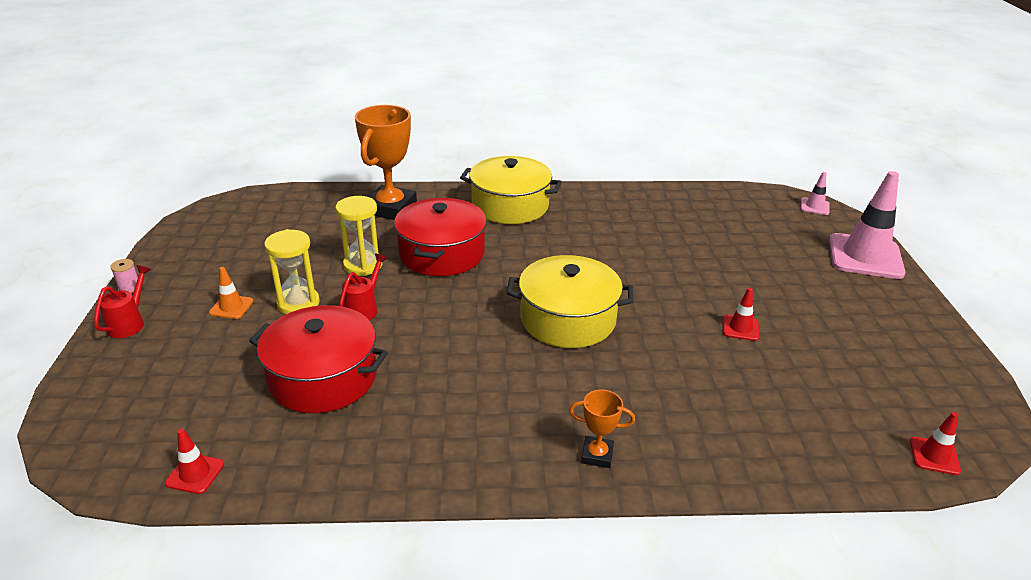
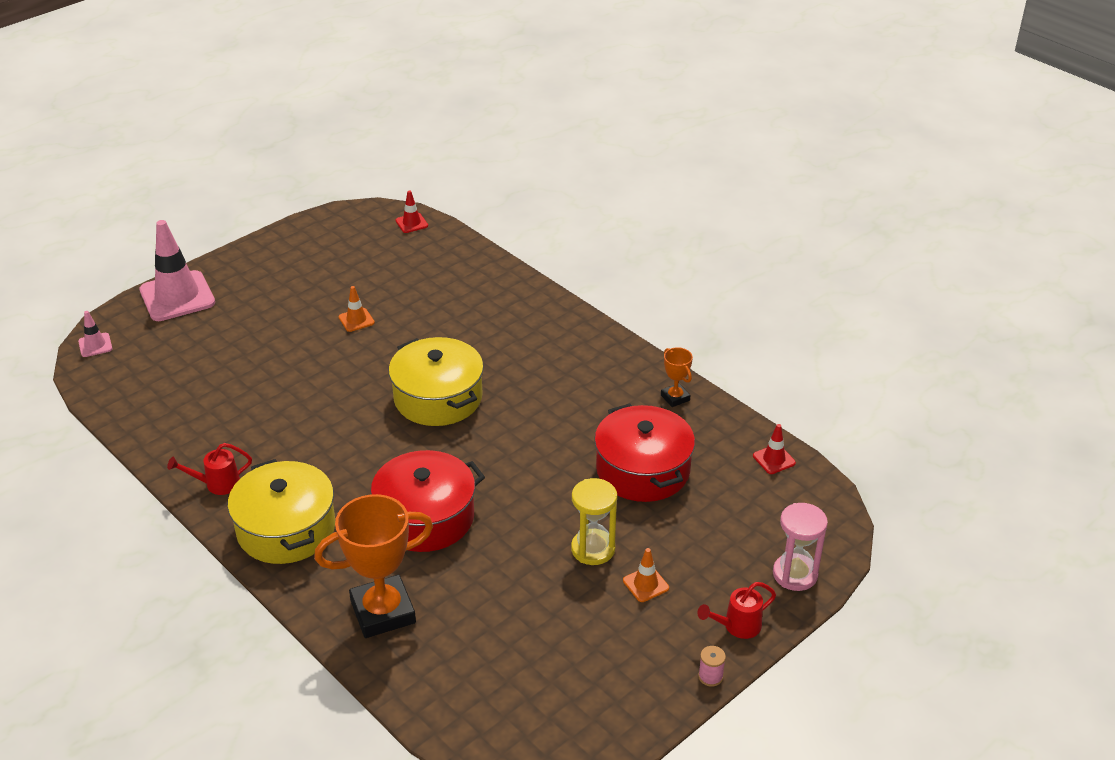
camera: 130 degrees left, 5 degrees up
(98, 384) = (795, 574): none -> pink hourglass
(363, 265) = (499, 553): yellow hourglass -> none
(363, 309) = (553, 507): red watering can -> red watering can (217, 484)
(597, 455) = (556, 325): orange trophy -> orange trophy (675, 398)
(740, 328) = (356, 320): red traffic cone -> orange traffic cone

